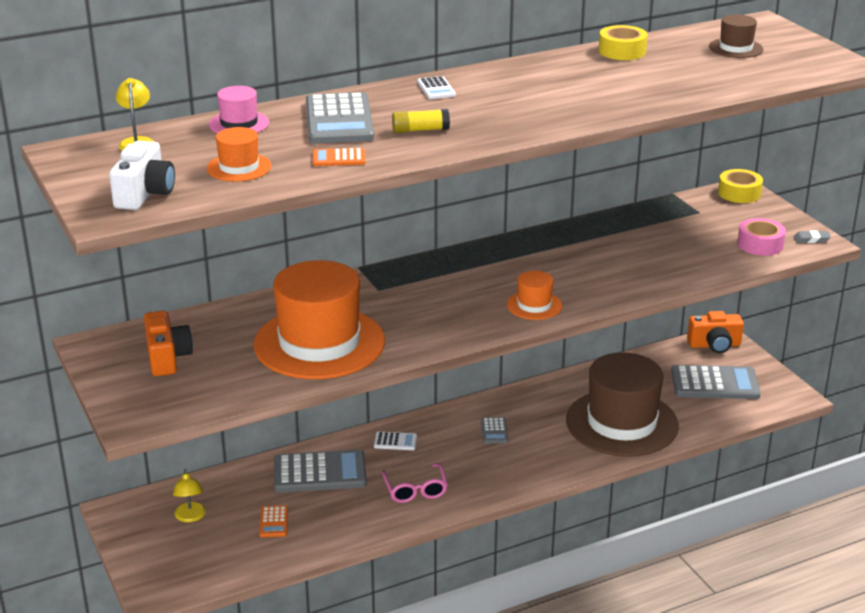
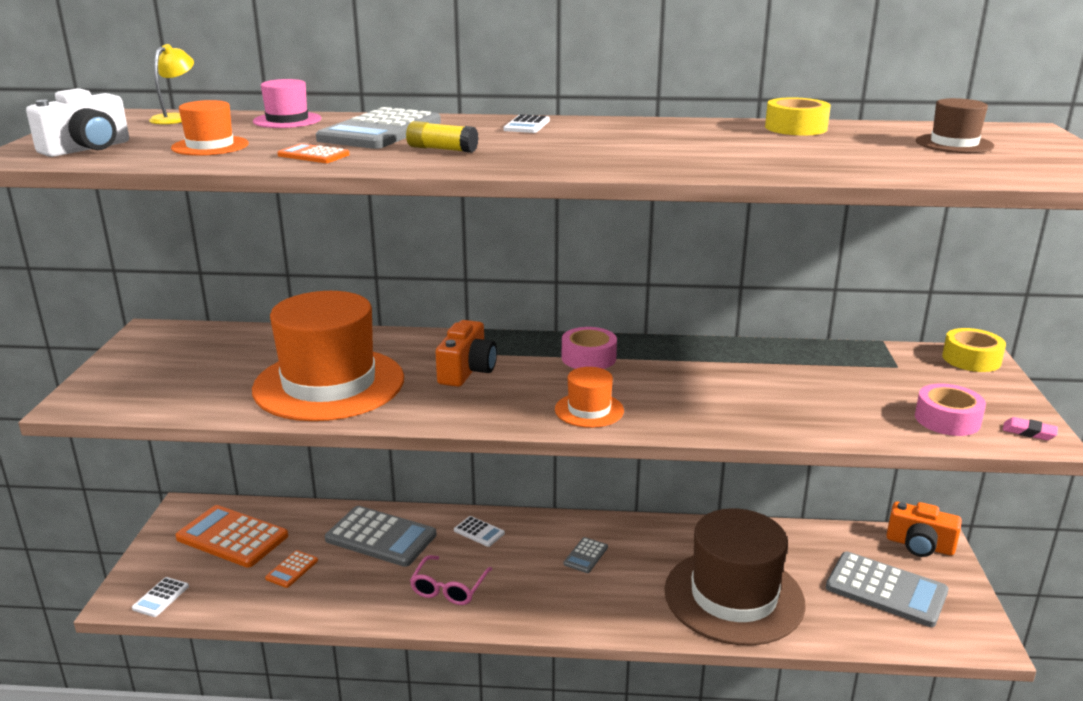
camera: 30 degrees right, 5 degrees down
(167, 357) = (187, 358): orange camera -> orange camera (467, 371)
(187, 581) = (161, 597): none -> white calculator
(190, 517) = (232, 537): yellow lamp -> orange calculator
(488, 264) = (588, 358): none -> pink tape
(811, 239) = (1029, 432): grey eraser -> pink eraser

